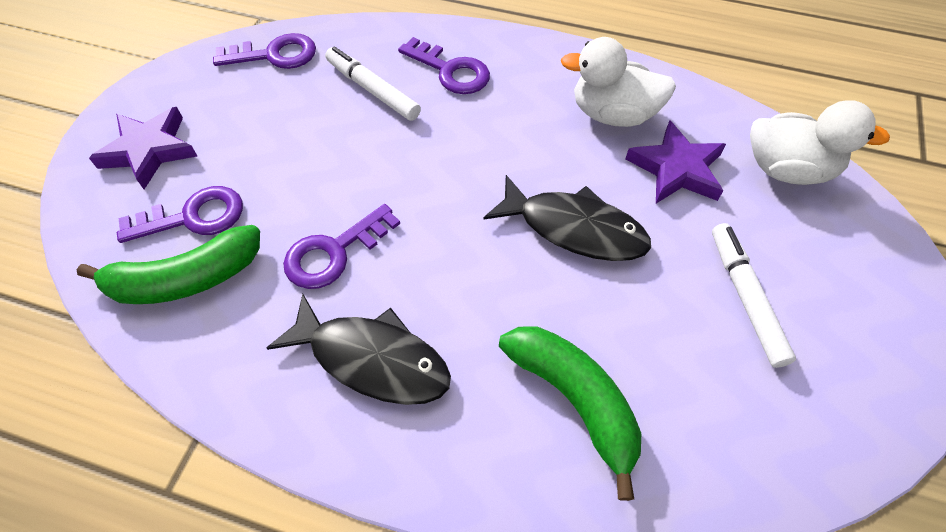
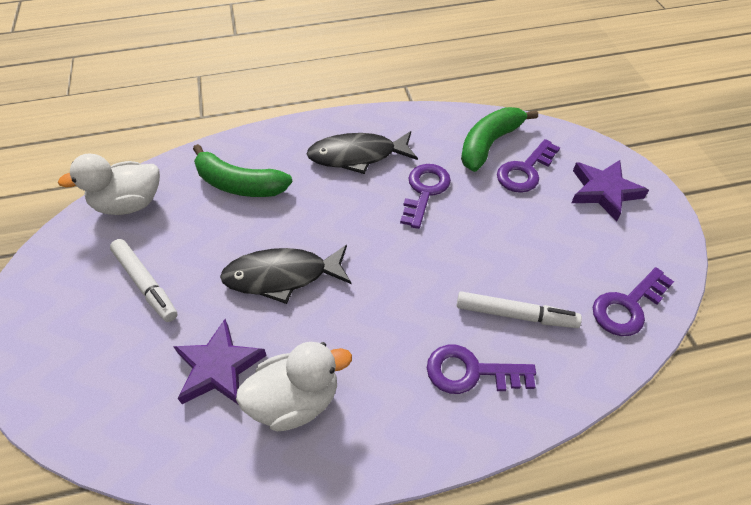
camera: 150 degrees right, 5 degrees down
(787, 169) = (116, 419): white duck -> white duck (129, 204)

